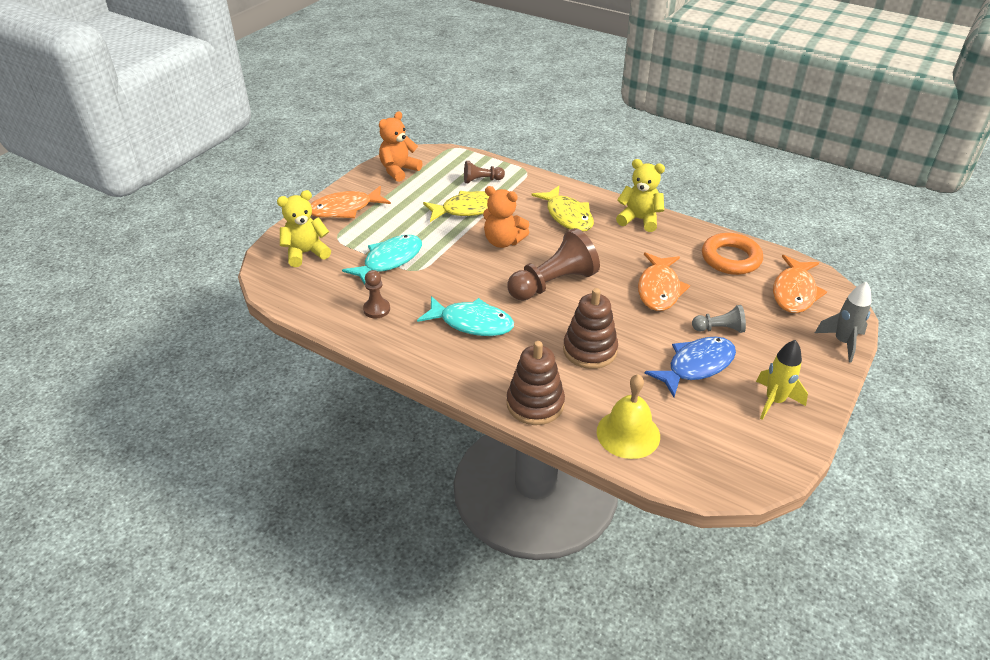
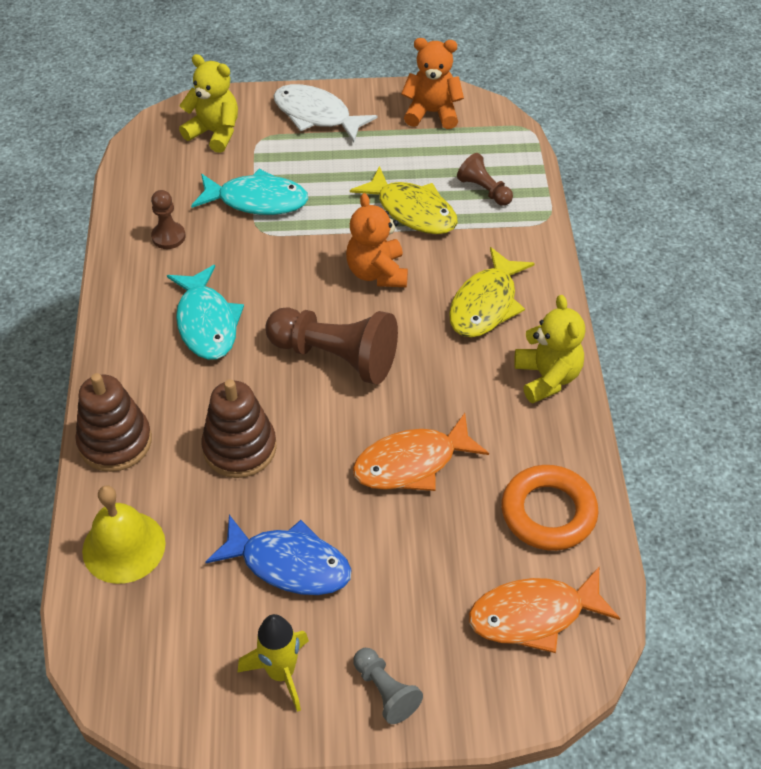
camera: 55 degrees right, 10 degrees up
(345, 209) = (316, 115): orange fish -> white fish
(719, 329) = (381, 559): grey pawn -> grey pawn (385, 691)
(842, 342) = (464, 712): grey rocket -> none

